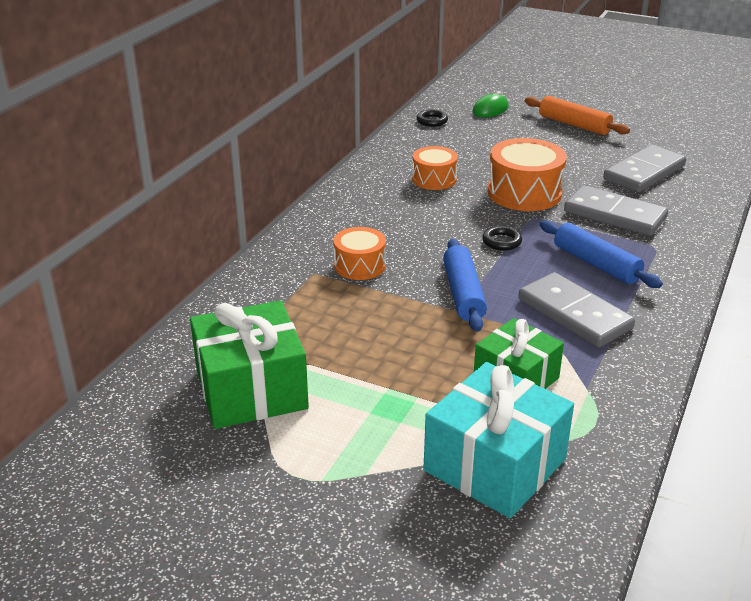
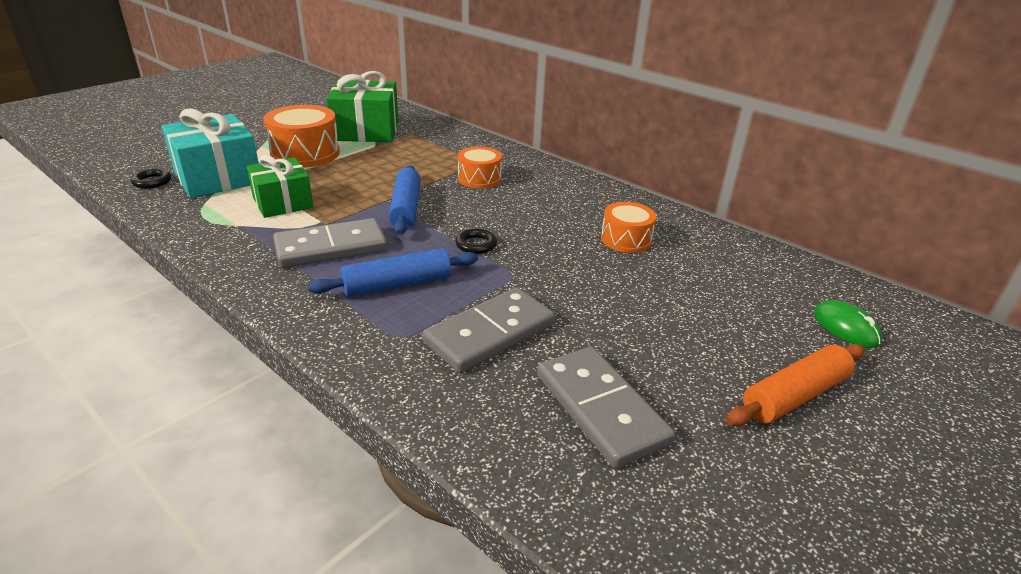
camera: 105 degrees right, 0 degrees up
(432, 121) = (794, 271): black ring -> black ring (152, 182)
(463, 294) = (406, 208): blue rolling pin -> blue rolling pin turned 75 degrees clockwise
(524, 193) = (574, 285): orange drum -> orange drum (305, 153)

